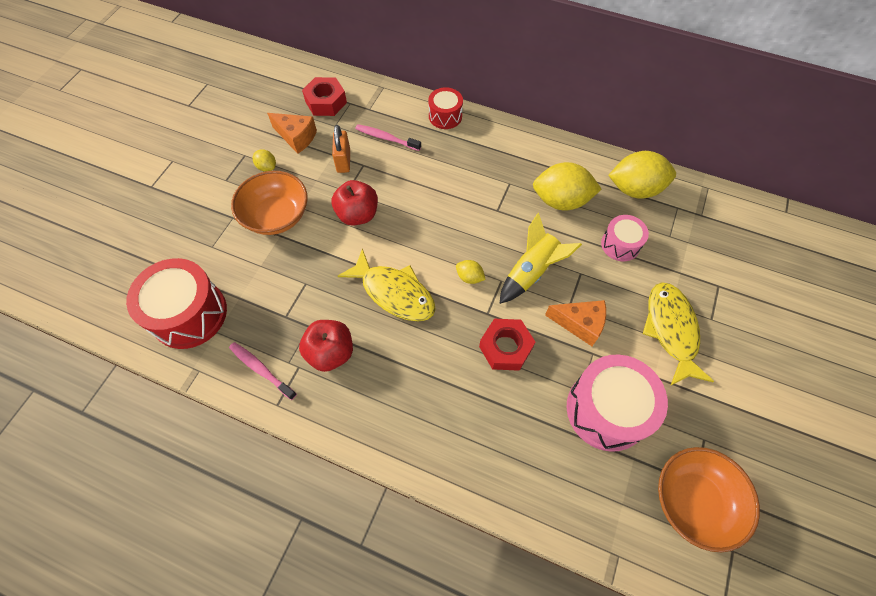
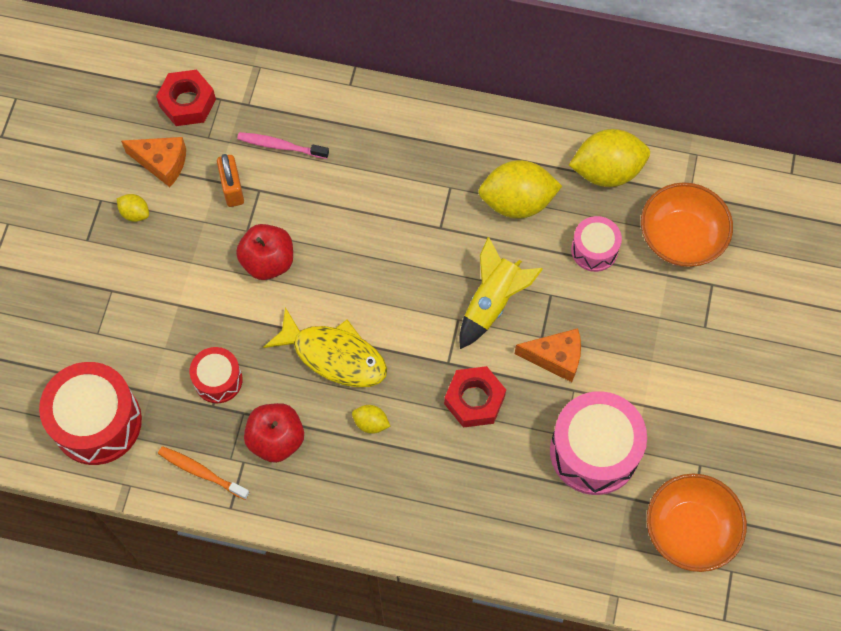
camera: 10 degrees left, 5 degrees up
(261, 370) = (202, 472): pink toothbrush -> orange toothbrush
(276, 216) = (167, 280): orange bowl -> orange bowl (681, 237)
(445, 116) = (352, 100): red drum -> red drum (218, 380)
(469, 277) = (420, 321): yellow lemon -> yellow lemon (371, 423)
(671, 330) = (659, 348): yellow fish -> none

